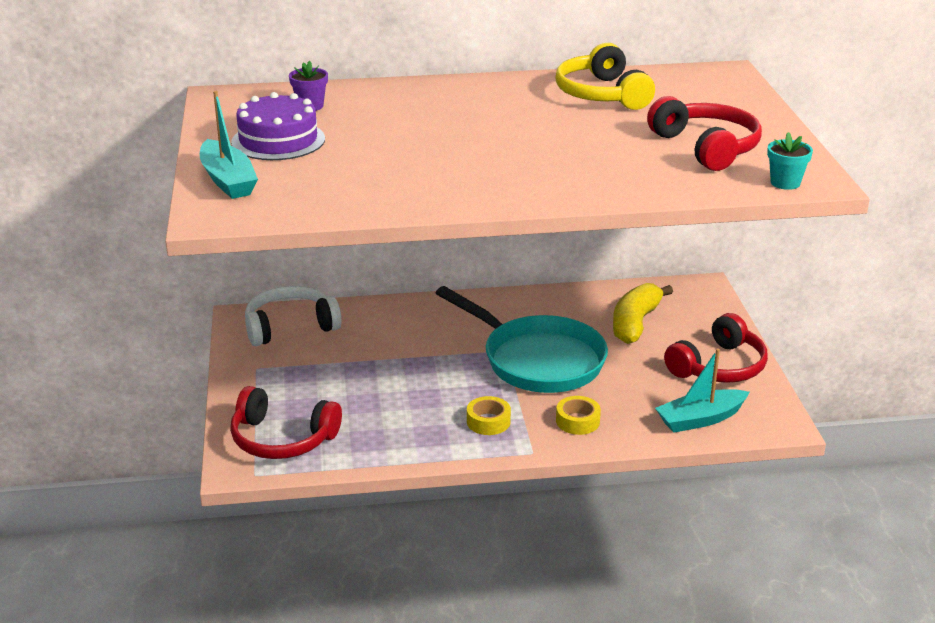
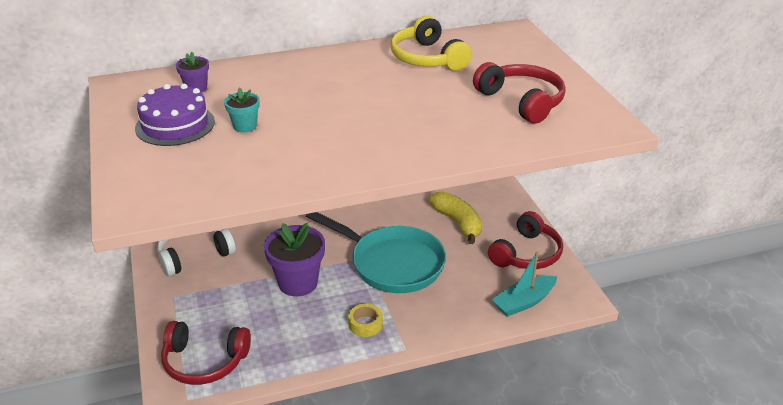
camera: 10 degrees left, 5 degrees up
(228, 180) = (138, 170): turquoise boat -> none
(412, 369) = (298, 283): none -> purple flower pot
(577, 421) = (433, 315): yellow tape -> none
(635, 323) = (457, 223): yellow banana -> yellow banana turned 135 degrees clockwise
(785, 183) = (592, 130): turquoise flower pot -> turquoise flower pot (245, 126)

